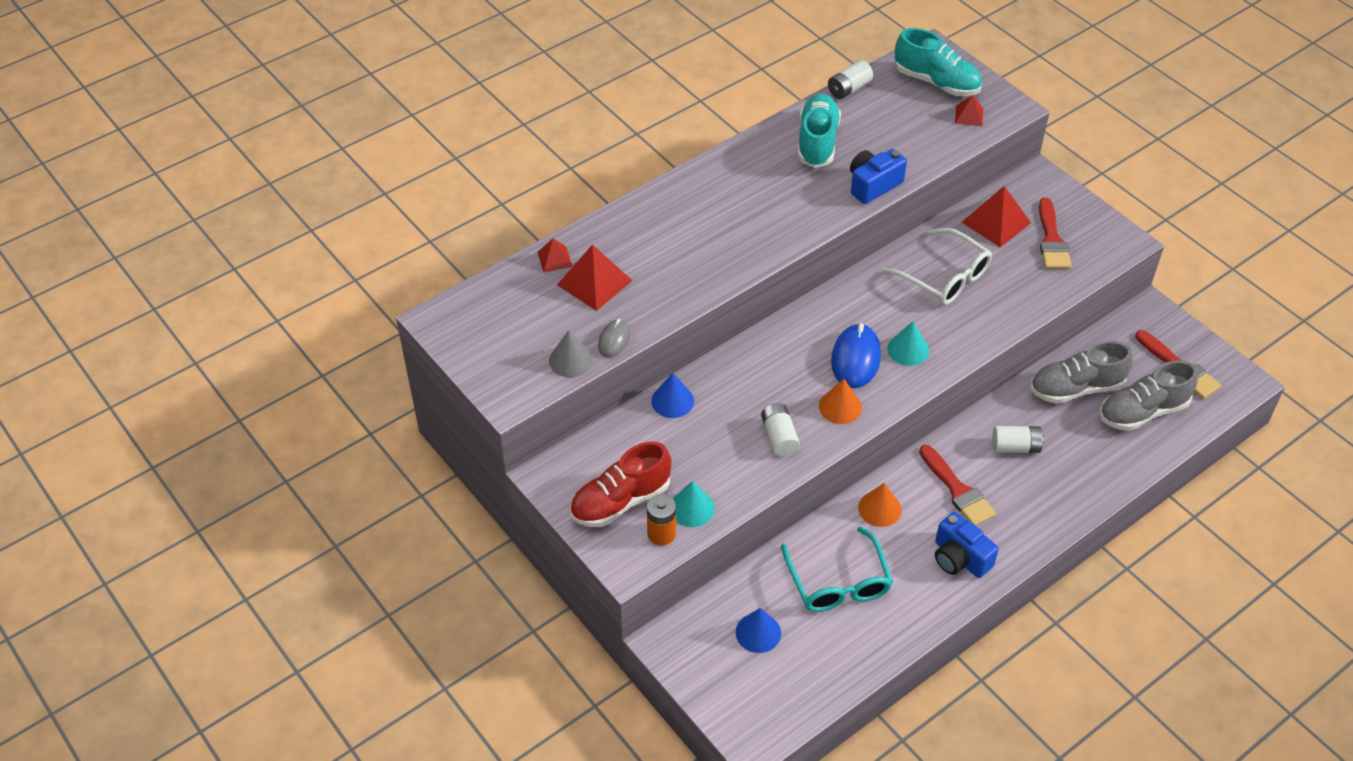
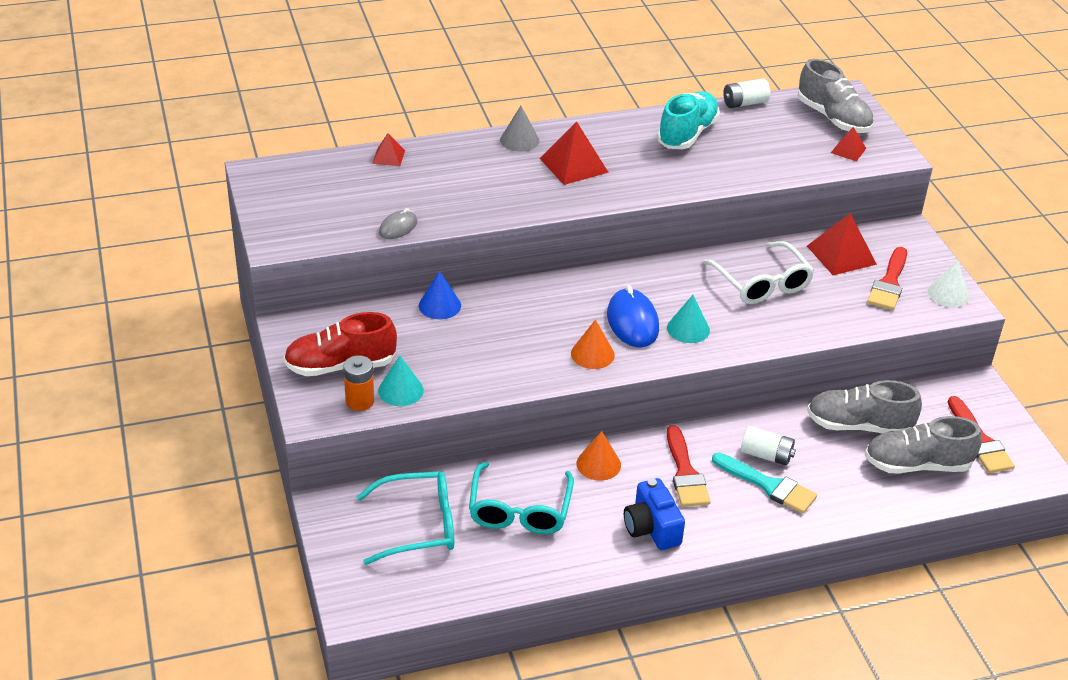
camera: 20 degrees right, 10 degrees down
(571, 360) = (349, 231): grey cone -> grey cone (519, 140)
(594, 282) = (411, 182): red pyramid -> red pyramid (573, 165)
(758, 632) = (417, 526): blue cone -> turquoise glasses
(779, 437) = (519, 361): white battery -> none
(855, 359) = (632, 322): blue mouse -> blue mouse turned 45 degrees counterclockwise
(873, 185) = (718, 178): blue camera -> none
(936, 82) = (833, 118): turquoise shoe -> grey shoe
(1033, 477) = (769, 485): none -> turquoise brush
(1106, 235) = (948, 294): none -> white cone

